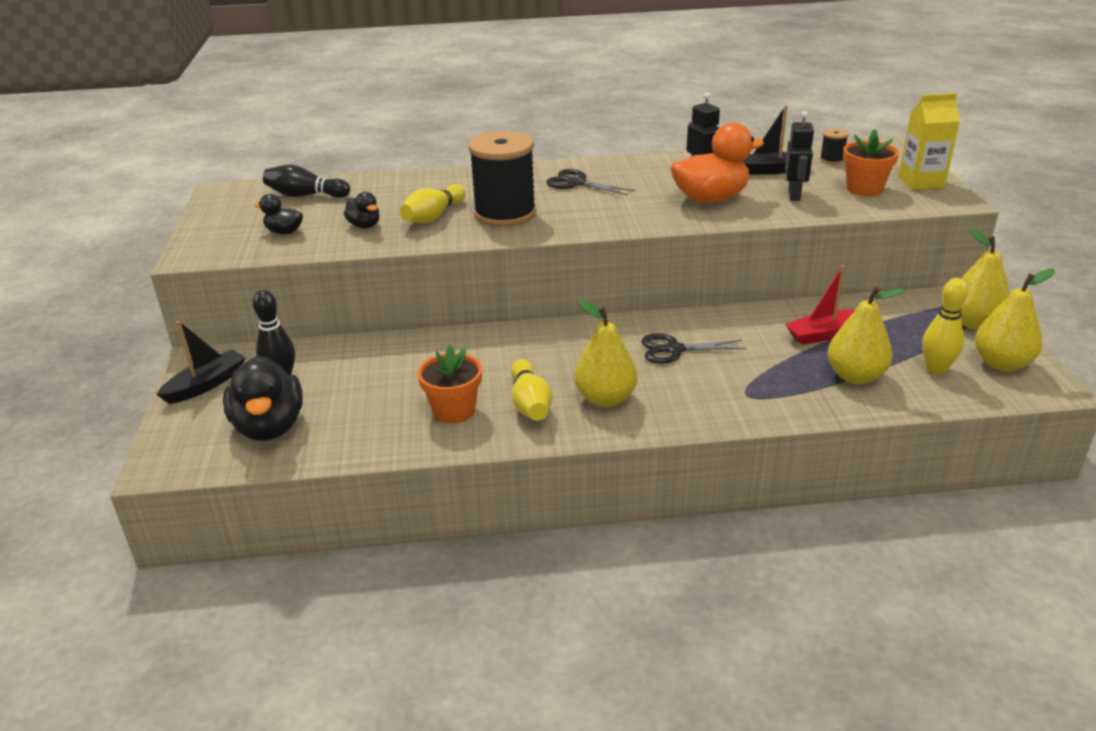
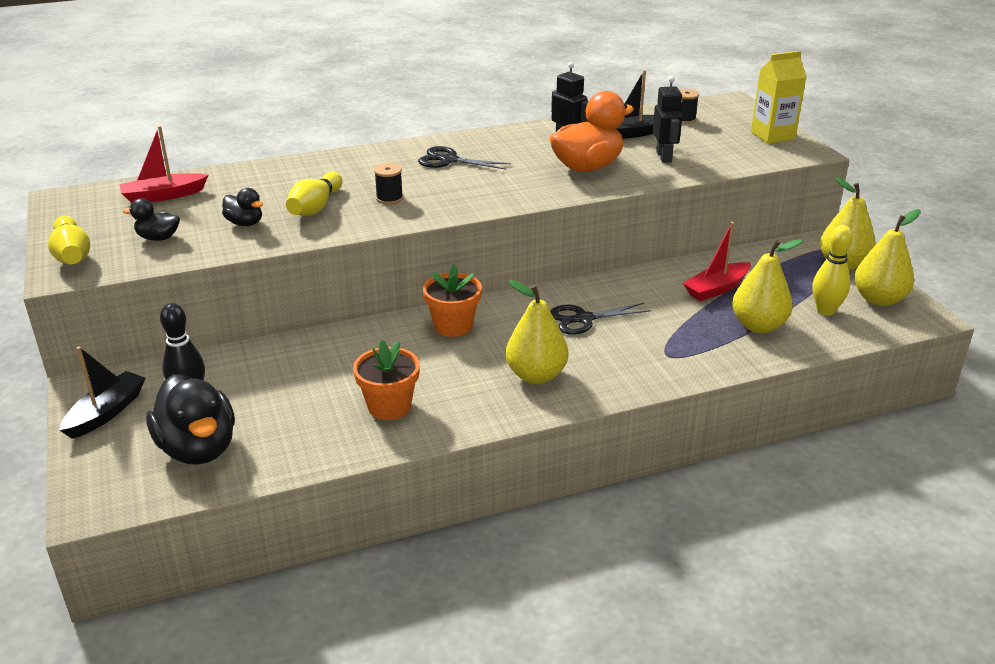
camera: 15 degrees left, 0 degrees up
(305, 195) = (163, 196): black bowling pin -> red boat
(505, 214) = (389, 198): black spool -> black spool, size x0.42
(530, 403) = (464, 389): yellow bowling pin -> yellow bowling pin (72, 254)
(864, 189) = (725, 146): orange flower pot -> orange flower pot (453, 326)

